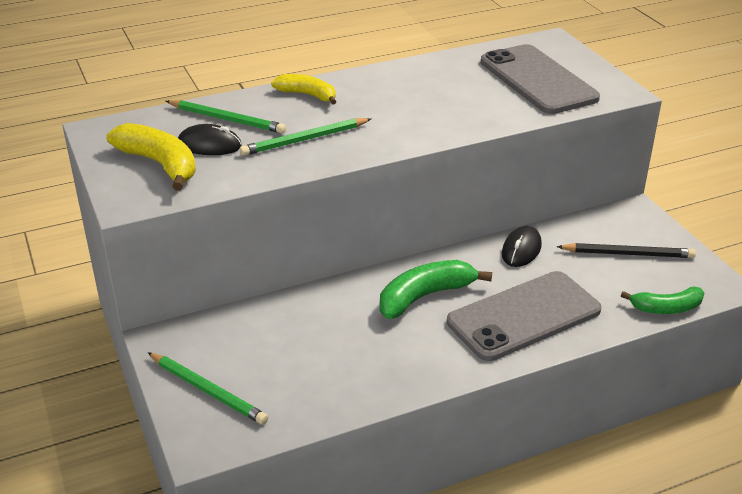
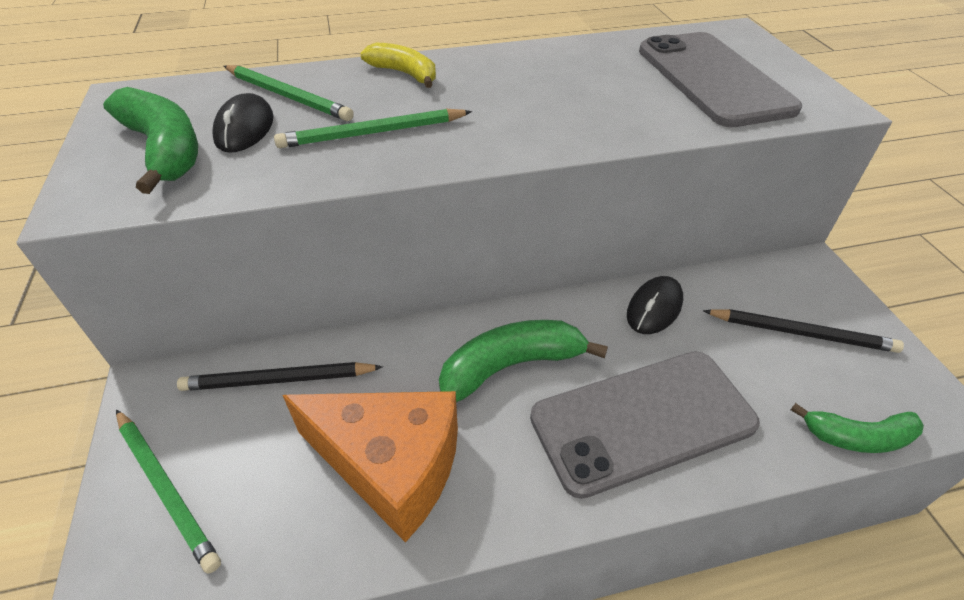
camera: 10 degrees right, 10 degrees up
(160, 164) = (164, 149): yellow banana -> green banana
(209, 145) = (245, 129): black mouse -> black mouse turned 75 degrees clockwise
(257, 324) = (279, 380): none -> black pencil
(359, 360) = (391, 466): none -> orange cheese

